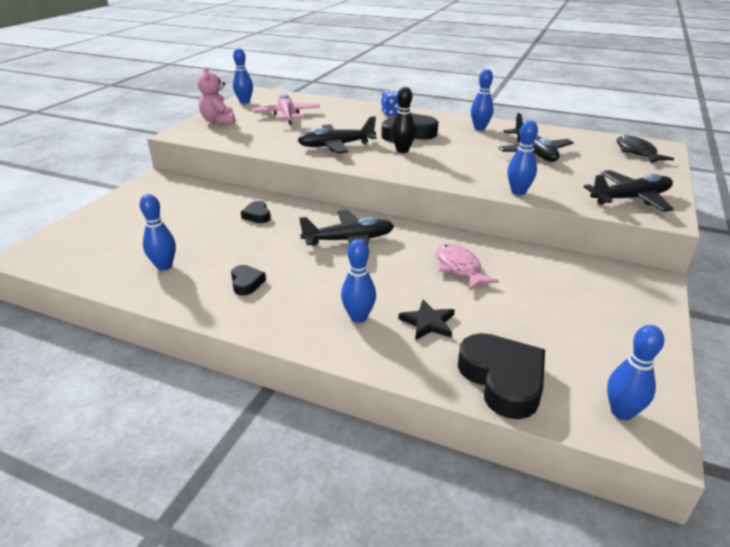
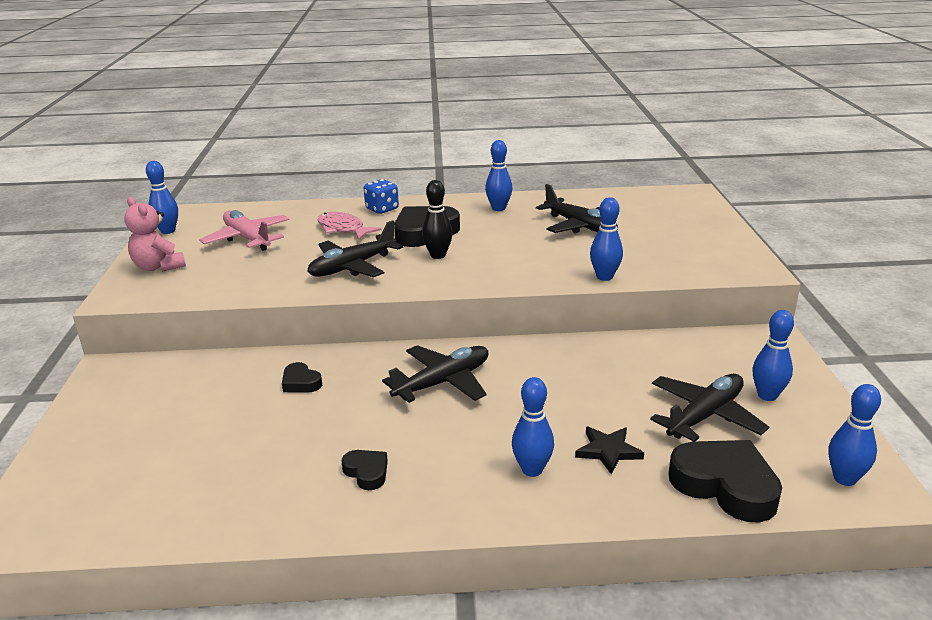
camera: 25 degrees left, 5 degrees down
(164, 266) = (237, 485): blue bowling pin -> blue bowling pin (767, 395)
(459, 268) = (588, 379): pink fish -> pink fish (343, 229)
(630, 199) = (713, 258): black plane -> black plane (705, 416)
(637, 152) = (677, 204): black fish -> none

